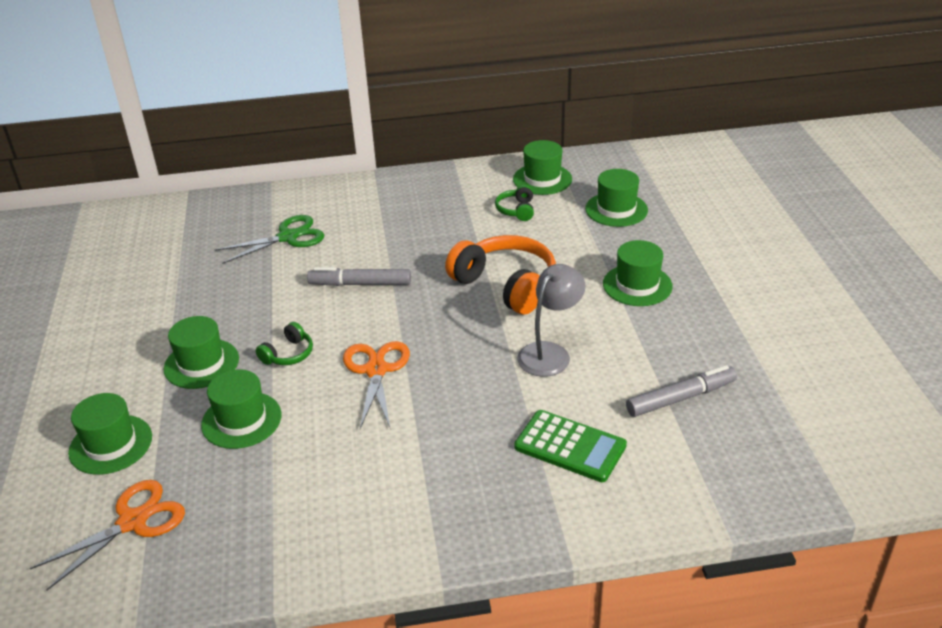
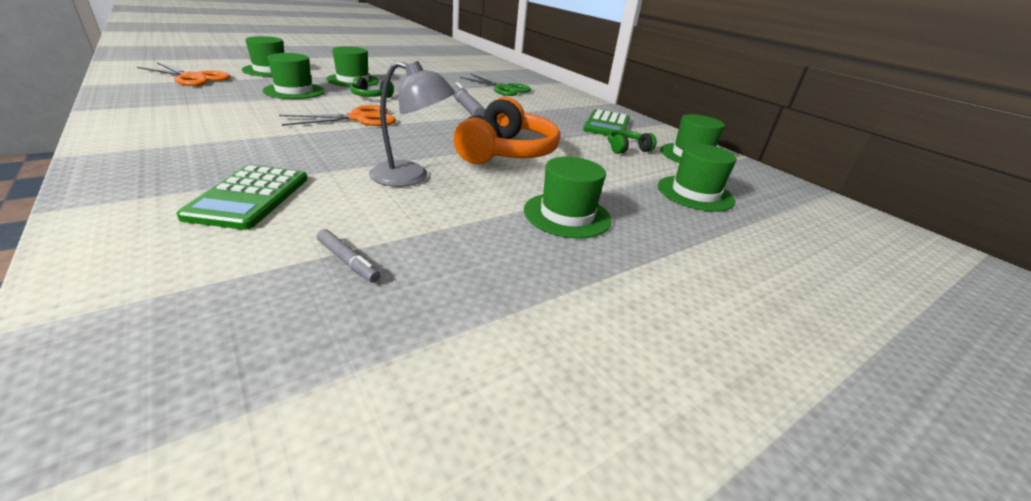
camera: 60 degrees right, 5 degrees down
(448, 199) = (607, 125): none -> green calculator
(680, 398) = (348, 261): grey marker -> grey marker, size x0.56

